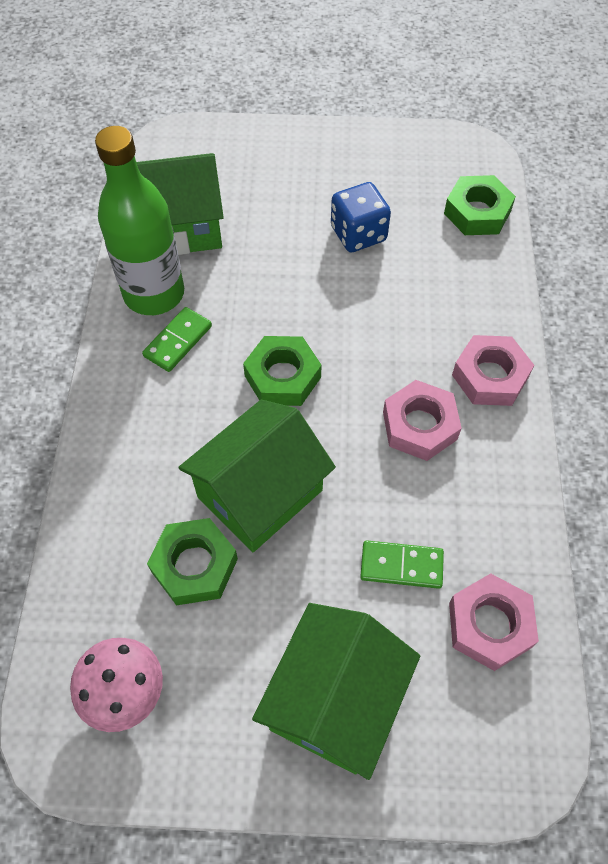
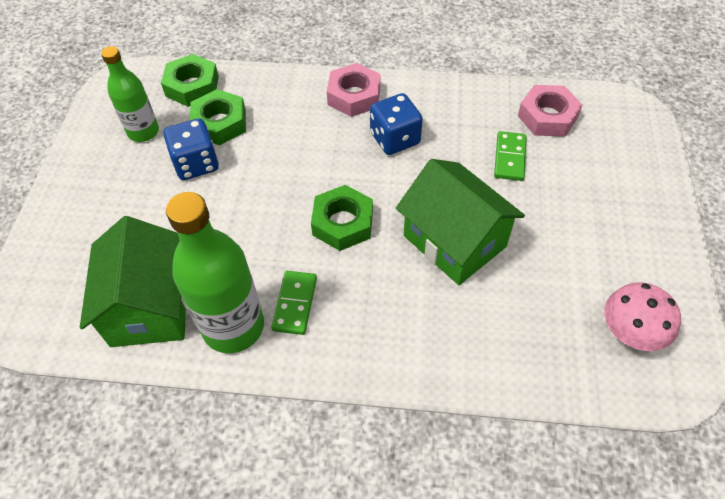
camera: 85 degrees left, 5 degrees down
(178, 341) = (295, 304): green domino -> green domino turned 60 degrees clockwise
(194, 565) = (520, 286): green nut -> green nut (220, 123)
(335, 700) = (611, 200): green house -> none
(399, 182) = (143, 132): none -> green bottle
(419, 425) = (395, 139): pink nut -> blue dice

